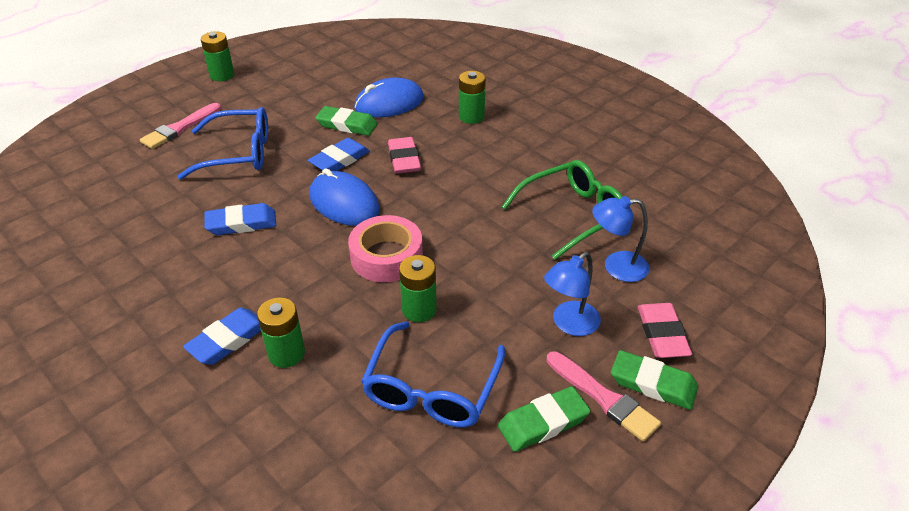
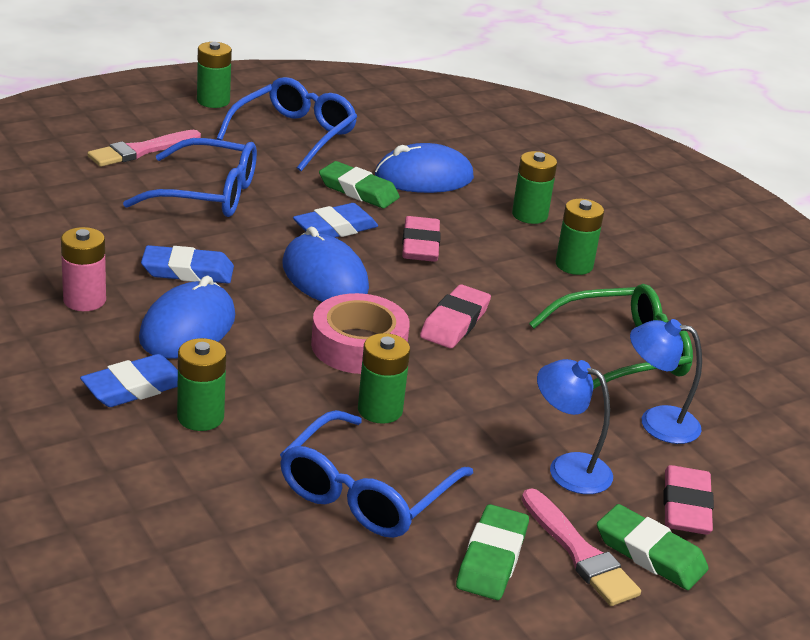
camera: 10 degrees right, 10 degrees down
(169, 269) = (84, 300): none -> pink battery
(255, 274) = (187, 328): none -> blue mouse
(288, 90) = (294, 135): none -> blue glasses
(449, 218) = (455, 322): none -> pink eraser
(515, 150) = (574, 265): none -> green battery
(543, 422) = (492, 558): green eraser -> green eraser turned 60 degrees counterclockwise
(569, 324) = (567, 468): blue lamp -> blue lamp turned 60 degrees clockwise

